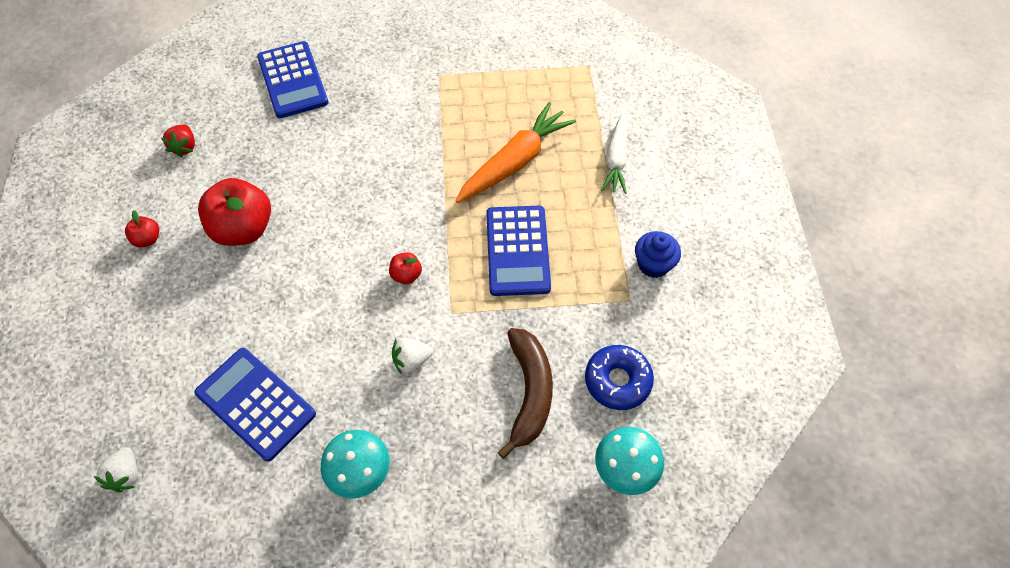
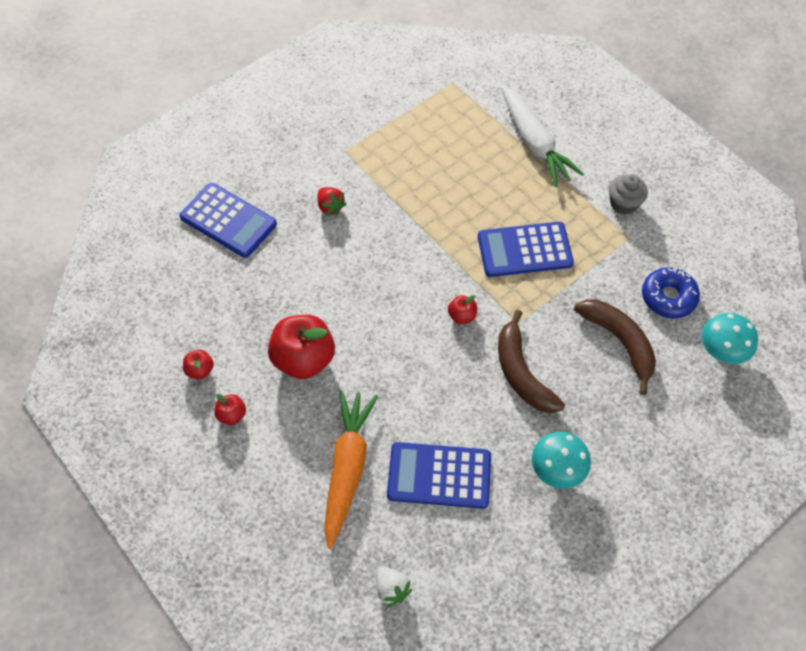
camera: 35 degrees left, 0 degrees up
(159, 187) = (200, 370): none -> red apple
(185, 147) = (189, 326): red strawberry -> red strawberry (330, 207)
(411, 360) = (521, 373): white strawberry -> brown banana
(515, 162) = (464, 186): orange carrot -> orange carrot (347, 468)
(517, 251) = (524, 250): blue calculator -> blue calculator turned 120 degrees clockwise
(616, 159) = (534, 143): white carrot -> white carrot, size x1.52
(653, 264) = (623, 204): blue cupcake -> grey cupcake

